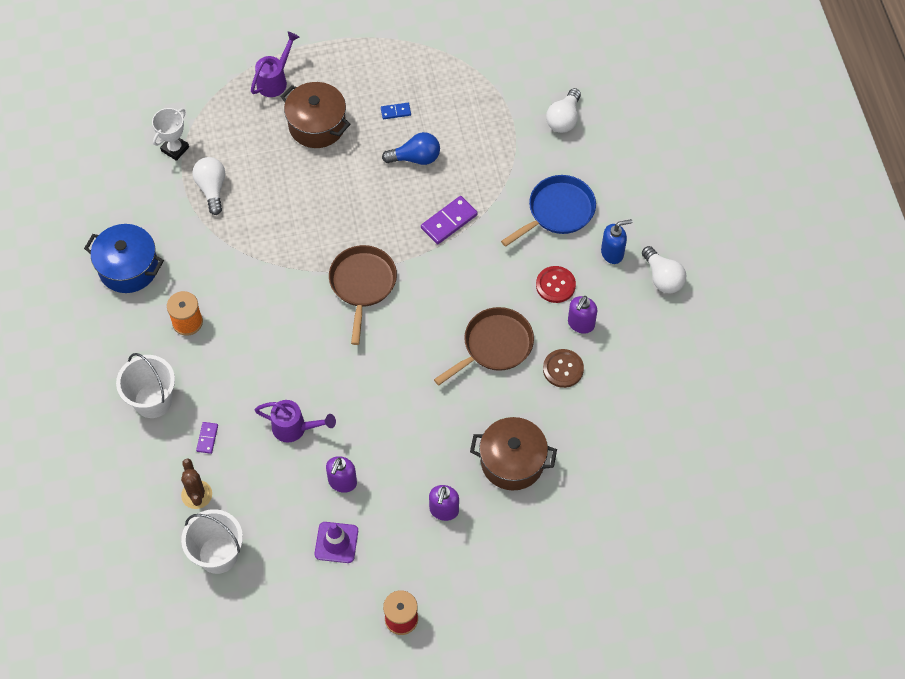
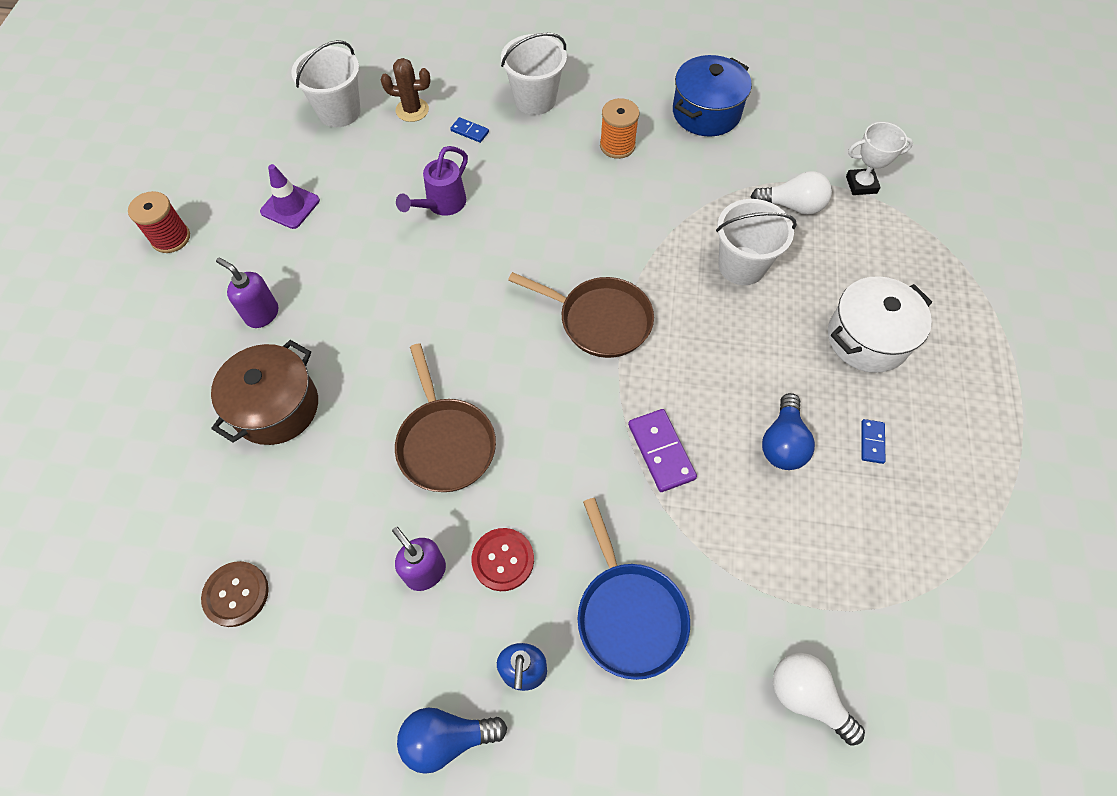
camera: 110 degrees right, 0 degrees up
(175, 149) = (861, 184): white trophy -> white trophy turned 60 degrees counterclockwise
(207, 438) = (469, 131): purple domino -> blue domino
(275, 80) = (954, 311): purple watering can -> none
(281, 209) = (742, 266): none -> white bucket
(317, 125) = (867, 338): brown pot -> white pot
(342, 482) = (354, 229): purple soap dispenser -> none
(563, 369) = (368, 518): brown button -> brown button (236, 594)
(662, 278) = (447, 738): white light bulb -> blue light bulb

